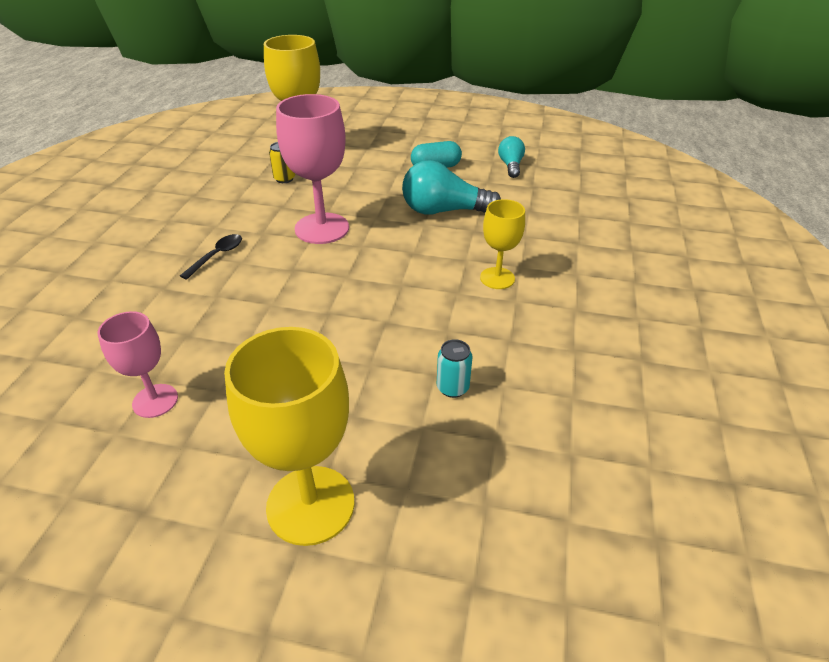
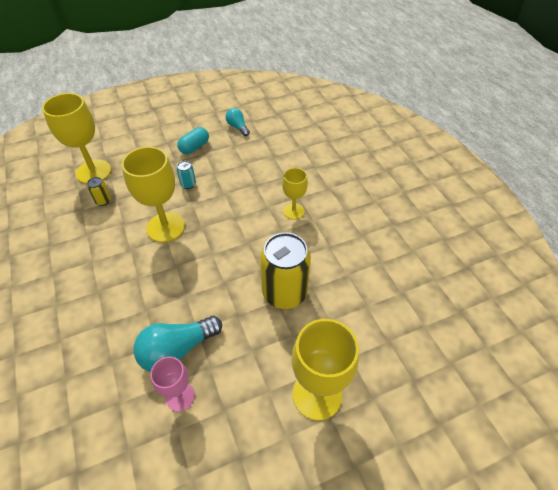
camera: 35 degrees left, 10 degrees up
(217, 256) = (117, 282): black spoon -> none
(322, 228) = (166, 227): pink goblet -> yellow goblet
(391, 361) = (284, 293): none -> yellow can
(444, 211) = (227, 179): turquoise light bulb -> turquoise light bulb (177, 350)
(452, 388) = (326, 290): turquoise can -> turquoise can (188, 184)

